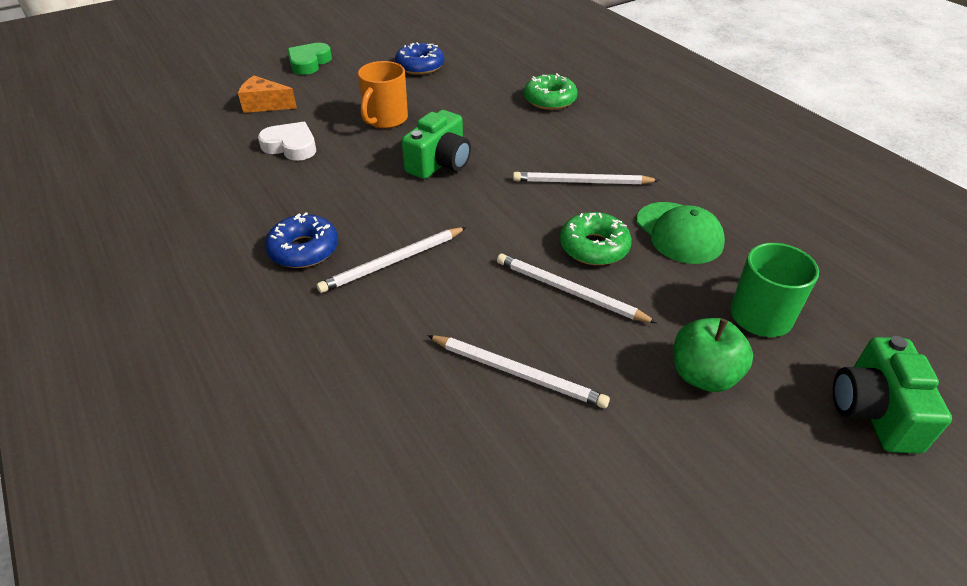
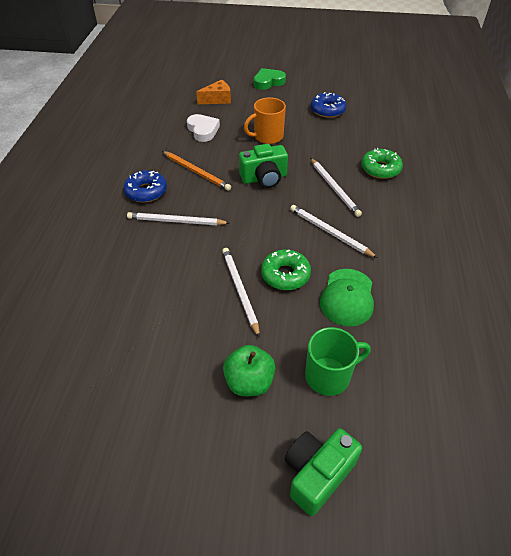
camera: 40 degrees right, 5 degrees up
(265, 105) = (217, 99): orange cheese -> orange cheese turned 105 degrees clockwise
(345, 195) = (196, 172): none -> orange pencil
(518, 373) = (163, 314): white pencil -> white pencil (334, 188)

